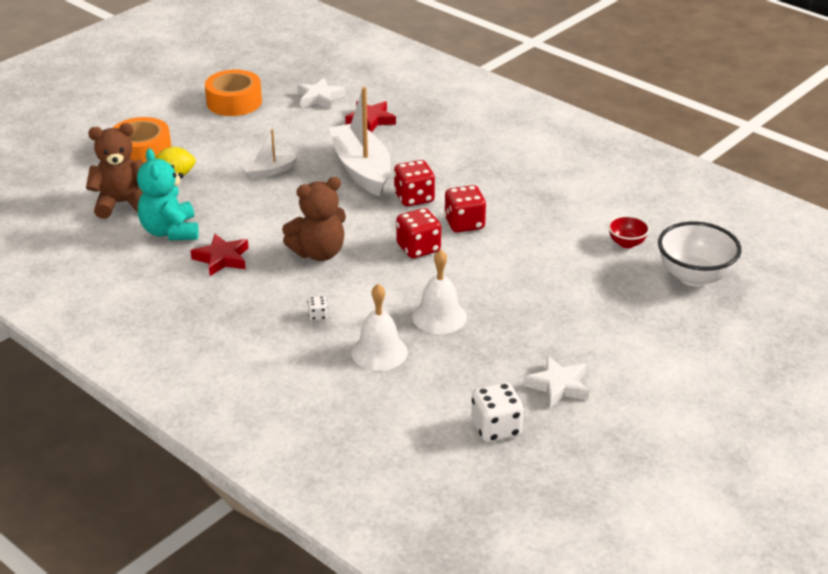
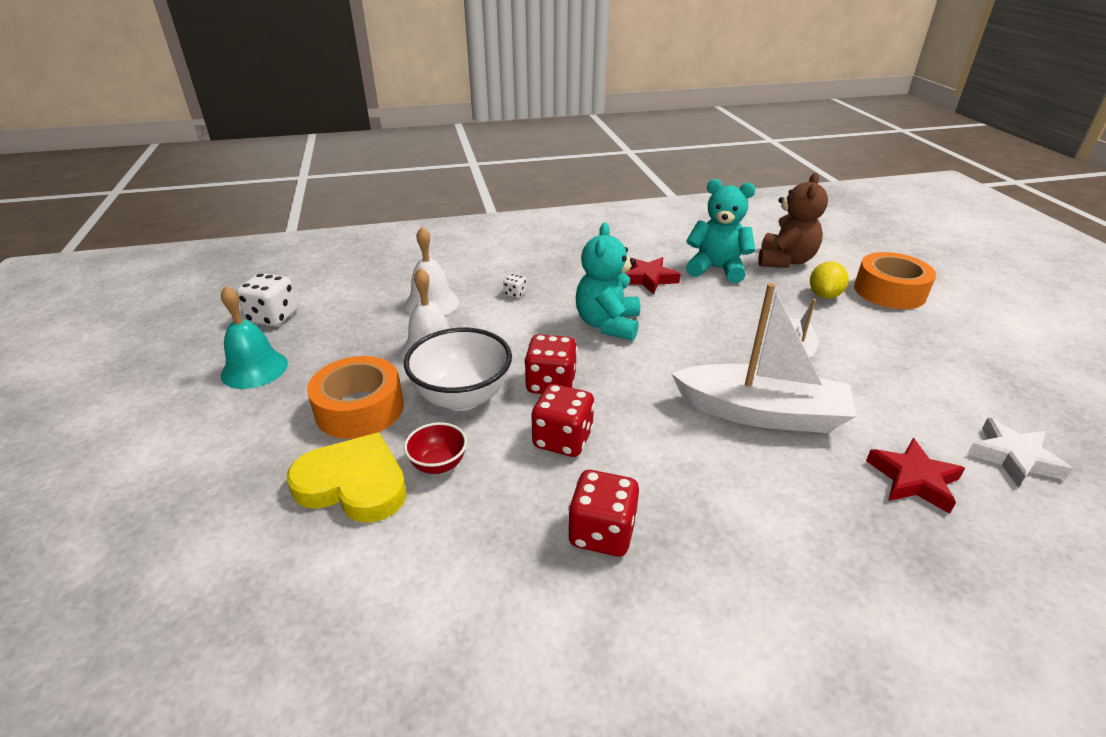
camera: 125 degrees right, 0 degrees up
(234, 102) = (1012, 379): orange tape -> orange tape (360, 409)
(319, 253) = (608, 324): brown teddy bear -> turquoise teddy bear
(414, 198) = (657, 426): red dice -> red dice (602, 533)
(558, 386) = (254, 369): white star -> turquoise bell
(584, 275) = (353, 484): none -> yellow heart
(627, 243) = (352, 576): red bowl -> red bowl (438, 464)
(694, 277) = (199, 601): white bowl -> white bowl (462, 397)

